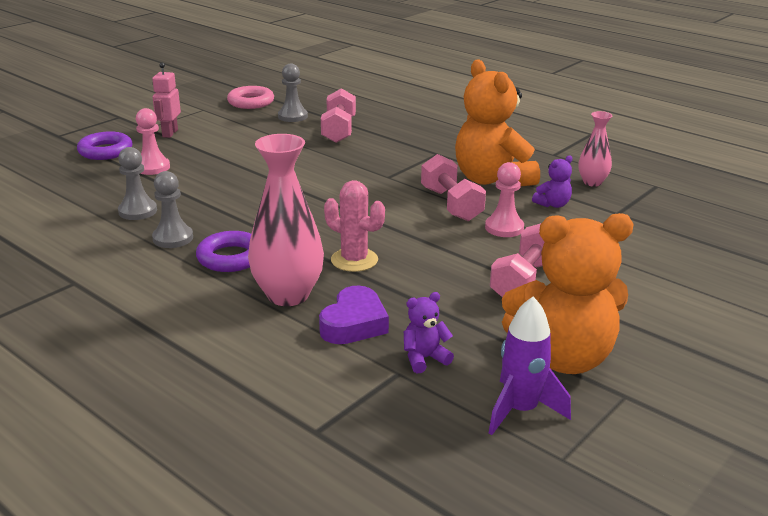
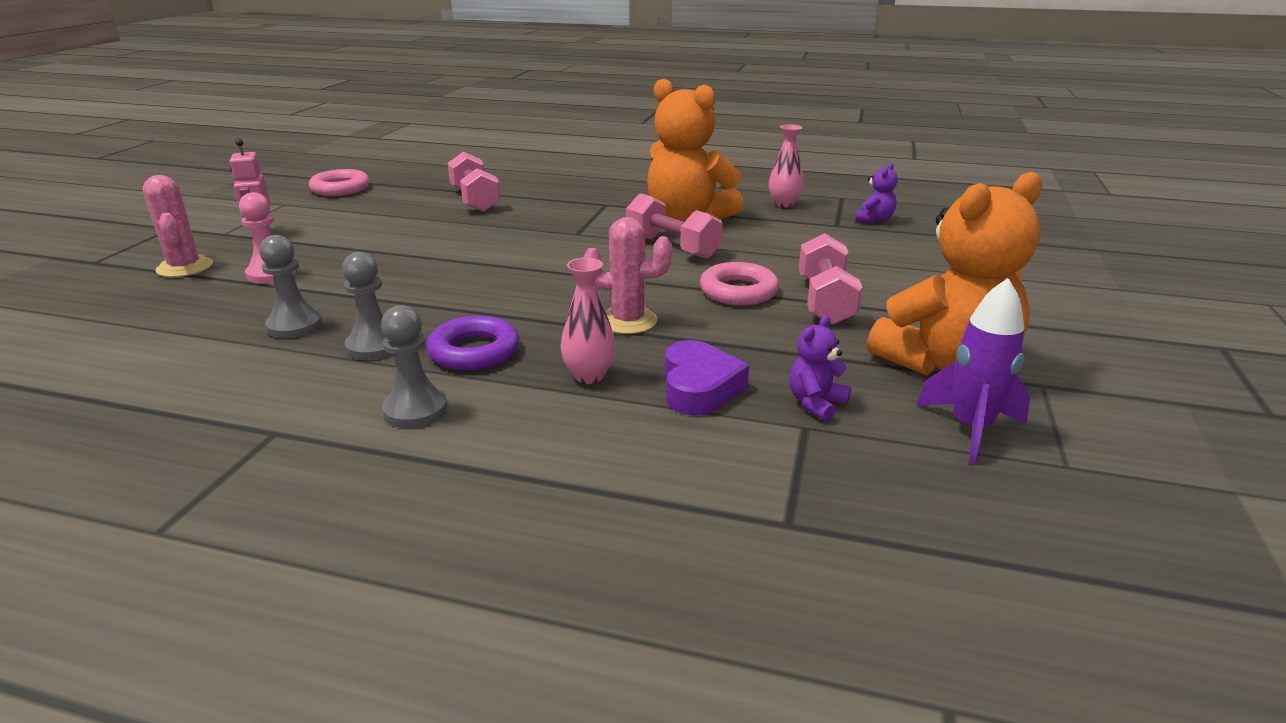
camera: 25 degrees left, 0 degrees up
(105, 151) = (185, 267): purple ring -> pink cactus
(288, 295) = (589, 376): pink vase -> pink vase, size x0.56
(292, 116) = (406, 195): grey pawn -> grey pawn (415, 410)
(463, 255) = (738, 291): none -> pink ring
(504, 228) = (749, 258): pink pawn -> none
(553, 204) = (770, 228): purple teddy bear -> purple teddy bear (874, 220)

